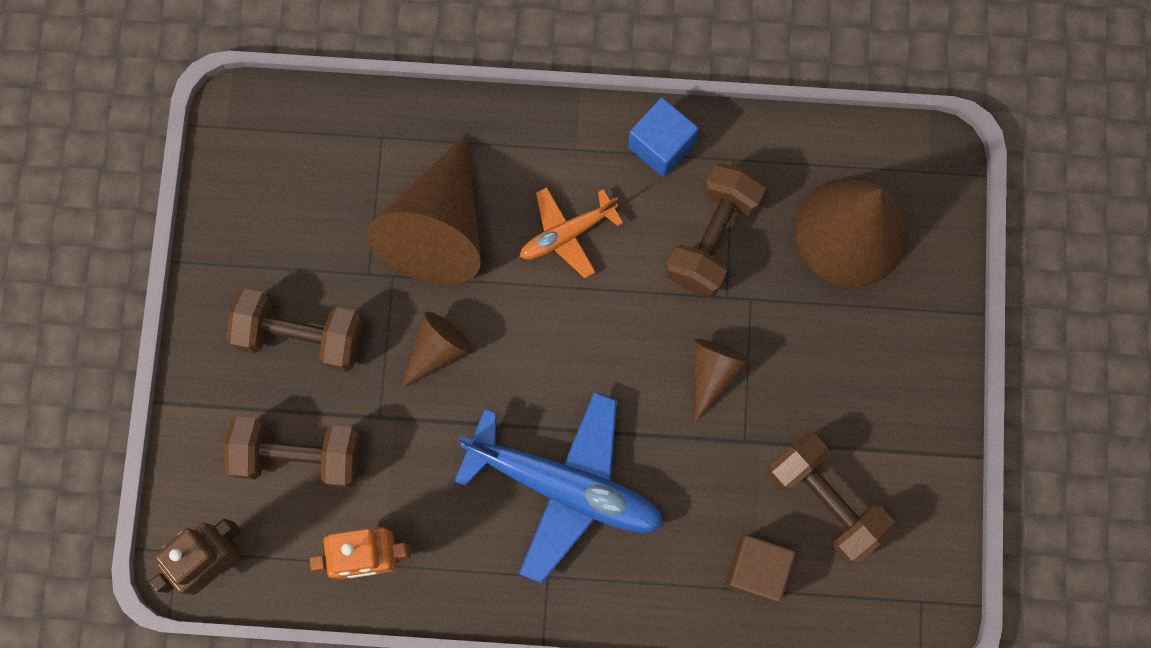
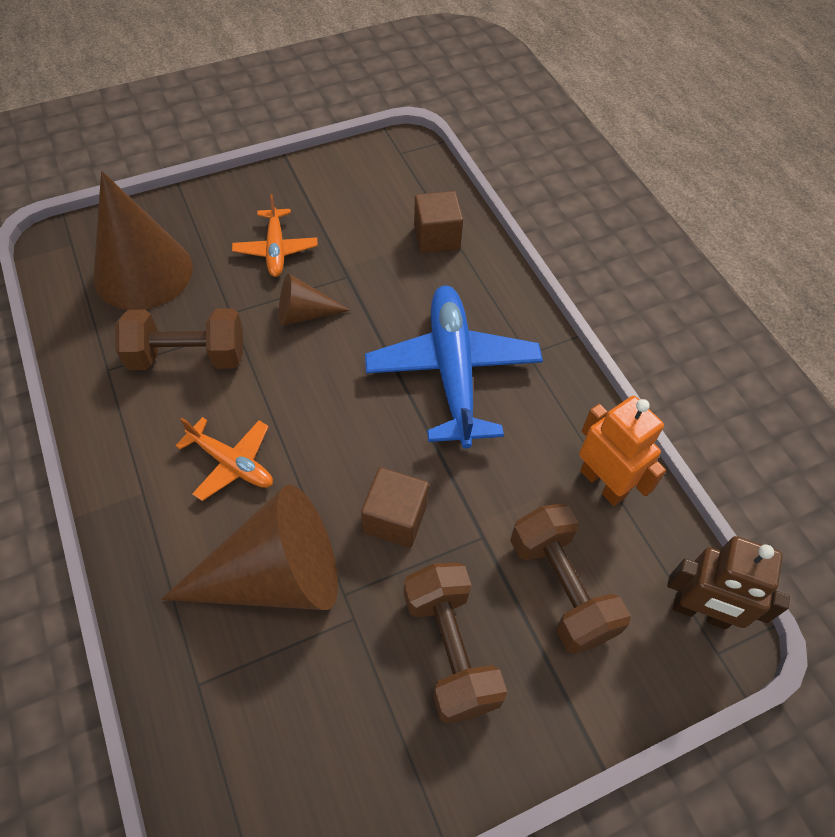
camera: 120 degrees left, 20 degrees down
(437, 350) = (395, 518): brown cone -> brown cube
(661, 145) = (112, 426): blue cube -> none
(821, 381) = (276, 249): none -> orange plane
(824, 501) = (364, 219): brown dumbbell -> none

